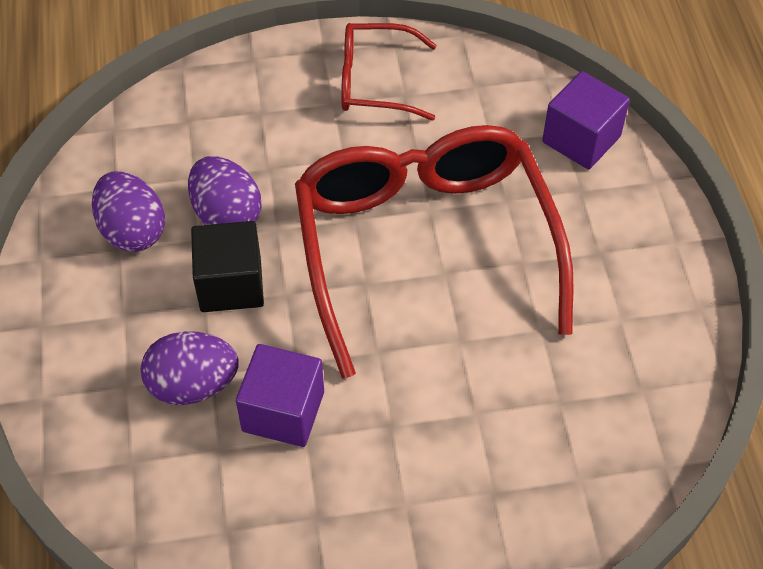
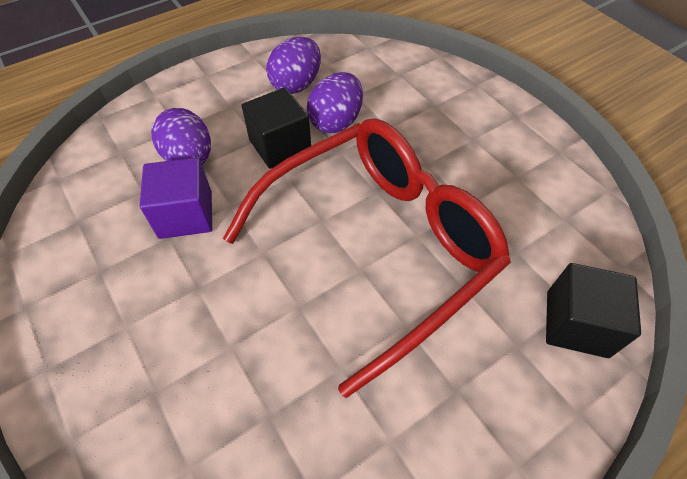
camera: 65 degrees right, 0 degrees up
(375, 82) = (513, 154): red glasses -> none
(581, 139) = (576, 324): purple cube -> black cube

